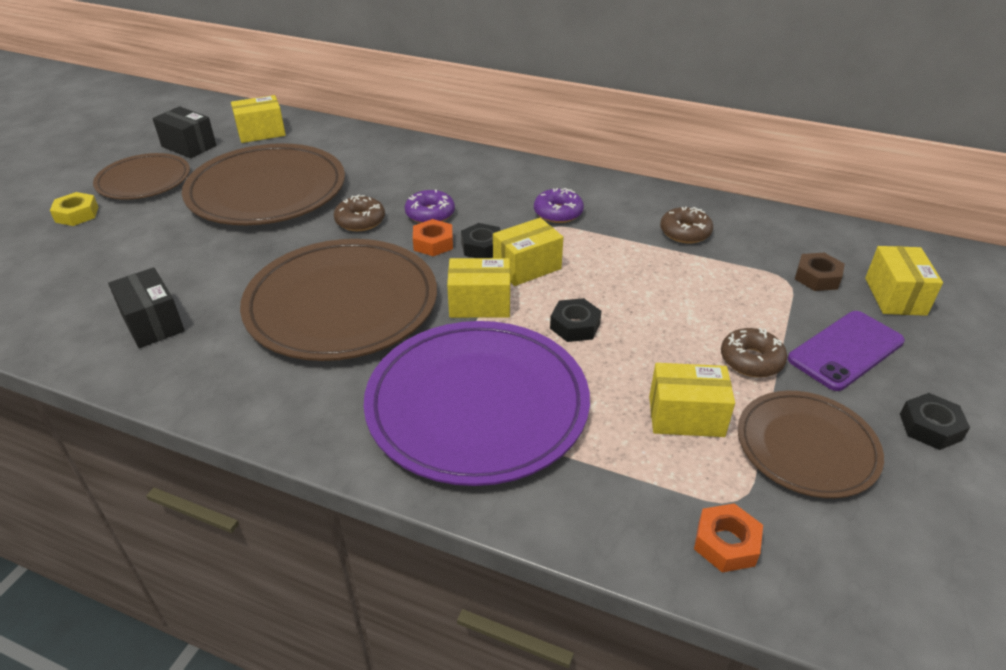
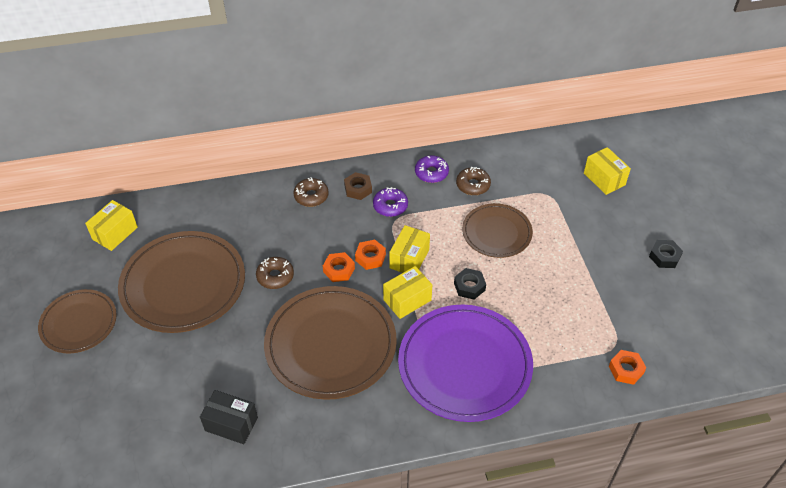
camera: 35 degrees left, 10 degrees up
(77, 214) = (66, 378): yellow nut -> none
(189, 146) = (72, 274): black box -> none
(430, 214) = (314, 247): purple donut -> purple donut (431, 173)
(482, 247) = (370, 257): black nut -> orange nut
(686, 416) = (563, 312): yellow box -> none
(751, 360) = (568, 260): brown donut -> brown donut (311, 196)
(806, 447) = (624, 299): brown plate -> brown plate (496, 233)
(817, 277) = (561, 185): brown nut -> brown nut (358, 189)
(846, 350) = (604, 229): purple phone -> none

